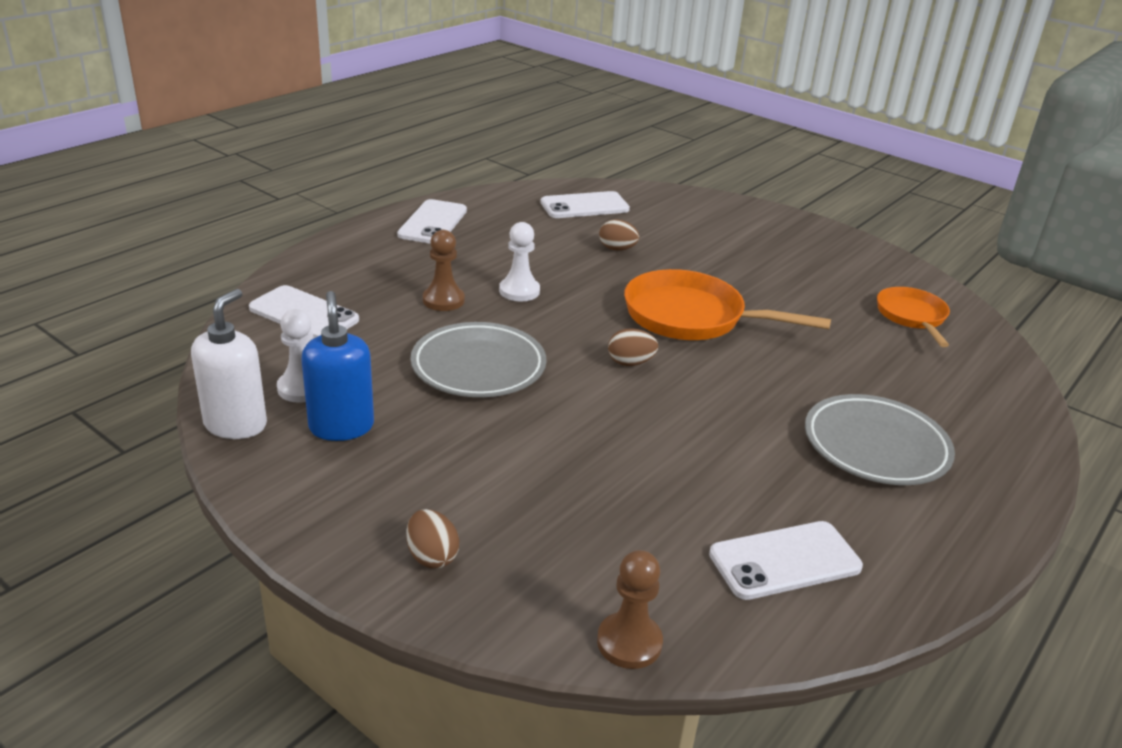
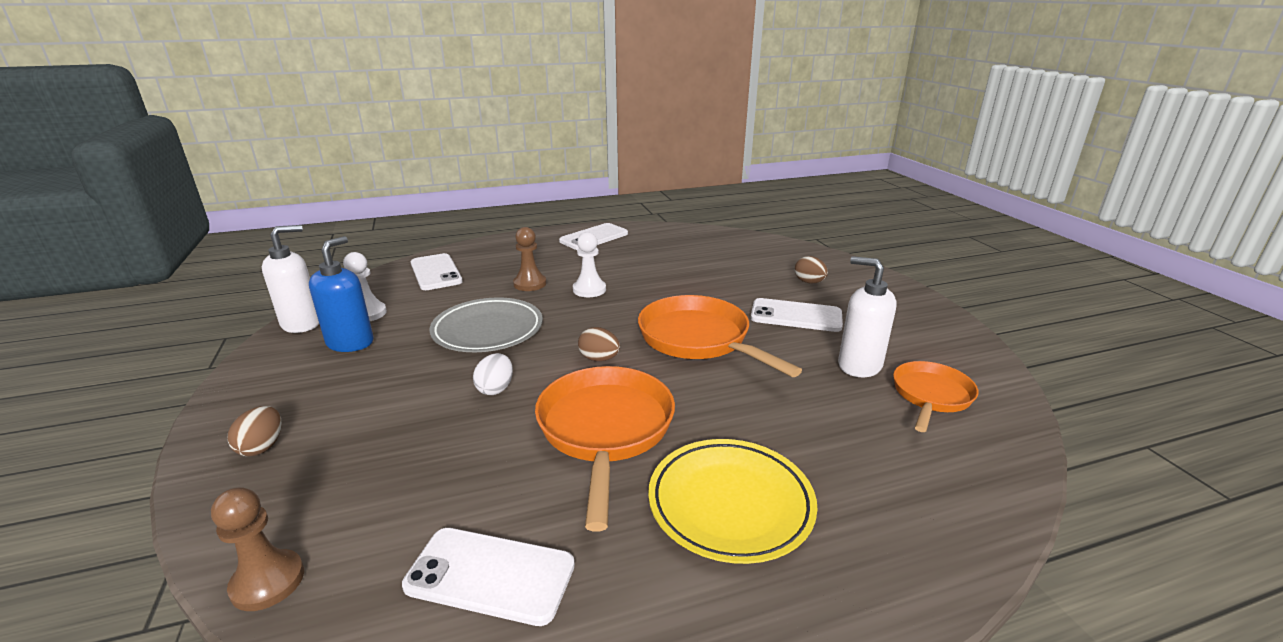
camera: 35 degrees right, 5 degrees down
(576, 422) = (495, 389): none -> white egg
(584, 206) = (719, 246): white phone -> white phone (796, 316)
(617, 249) = (704, 278): brown egg -> brown egg (809, 282)
(721, 425) = (605, 430): none -> orange pan
(840, 305) = (859, 365): none -> white soap dispenser
(875, 446) = (730, 504): grey plate -> yellow plate

